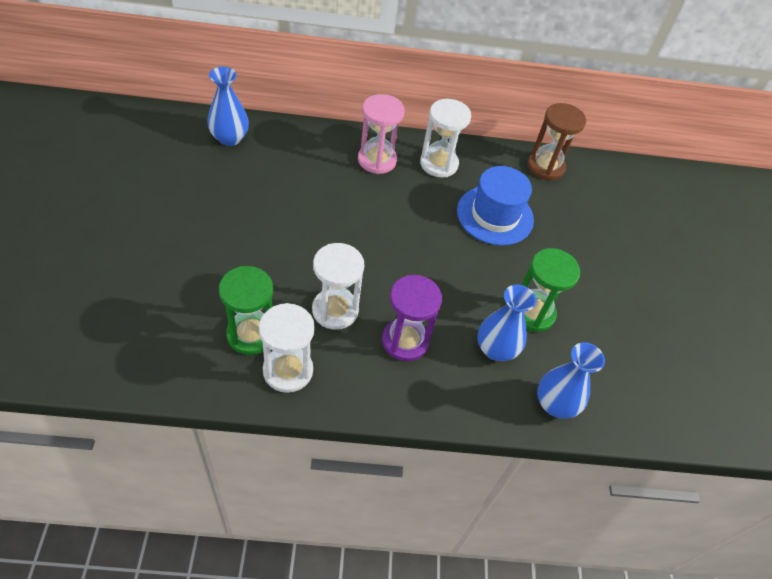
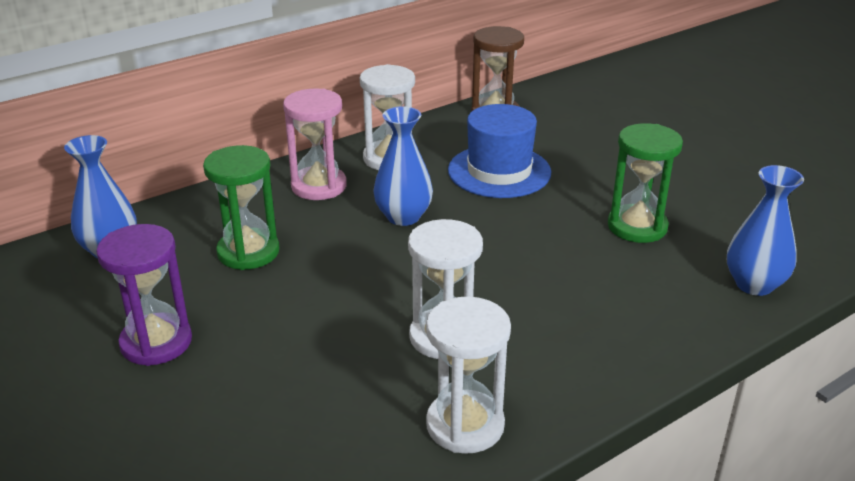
camera: 30 degrees left, 20 degrees down
(251, 334) = (376, 418): green hourglass -> green hourglass (248, 252)
(405, 341) = (552, 319): purple hourglass -> purple hourglass (156, 342)
(496, 349) = (645, 274): blue vase -> blue vase (403, 217)

